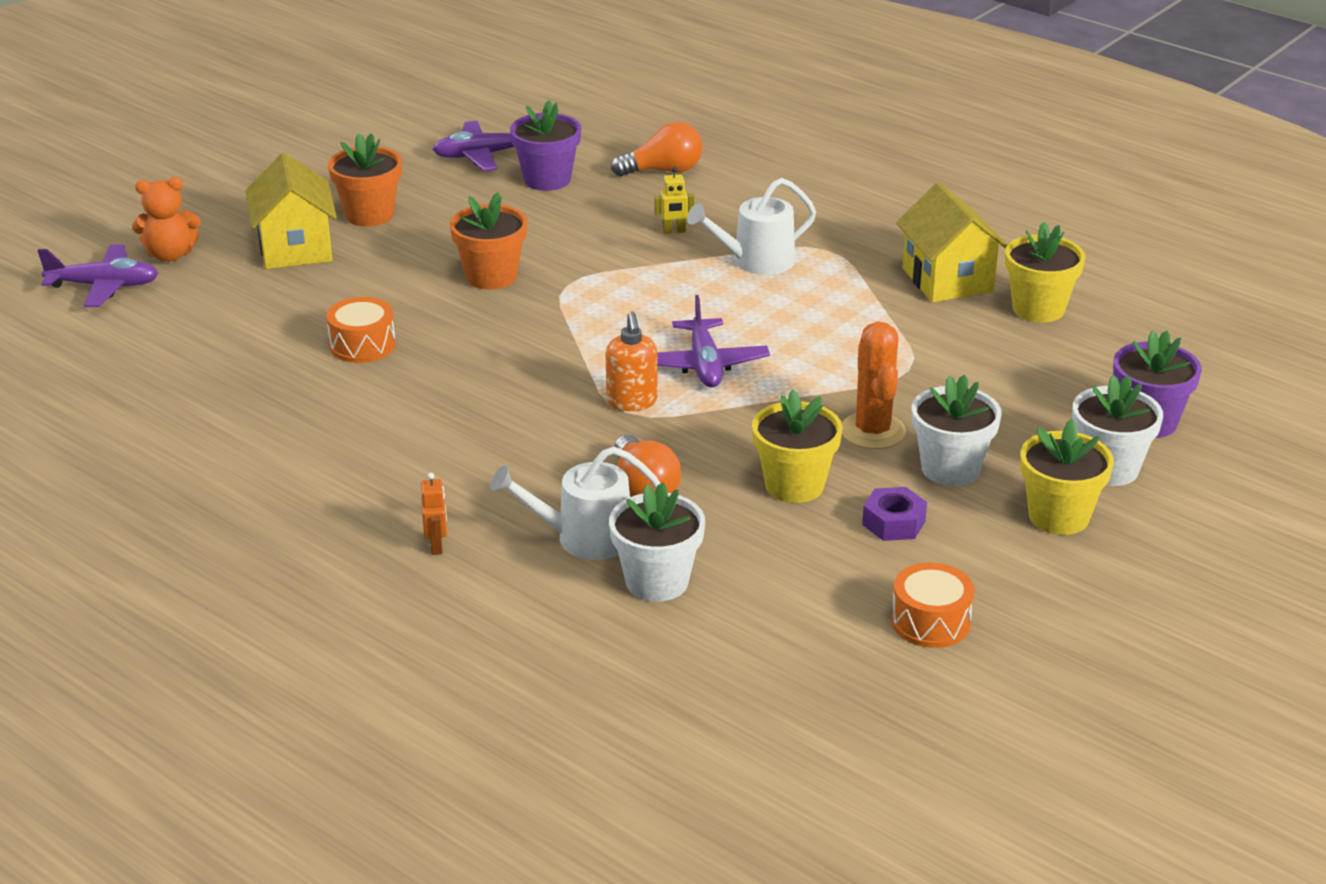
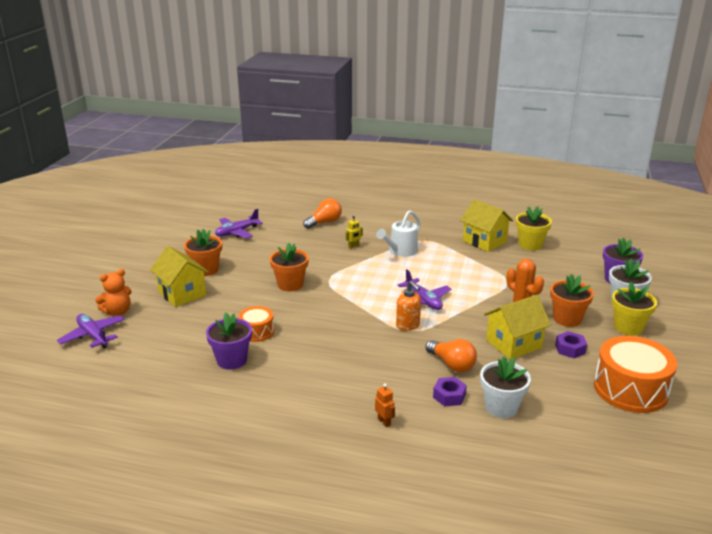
camera: 25 degrees left, 5 degrees down
(104, 286) = (93, 336): purple plane -> purple plane turned 105 degrees counterclockwise
(547, 179) = (276, 236): purple flower pot -> purple flower pot (232, 360)
(585, 538) = (449, 396): white watering can -> purple nut
(794, 485) = (513, 344): yellow flower pot -> yellow house
(930, 622) = (630, 389): orange drum -> orange drum, size x1.86
(950, 469) = (567, 319): white flower pot -> orange flower pot

